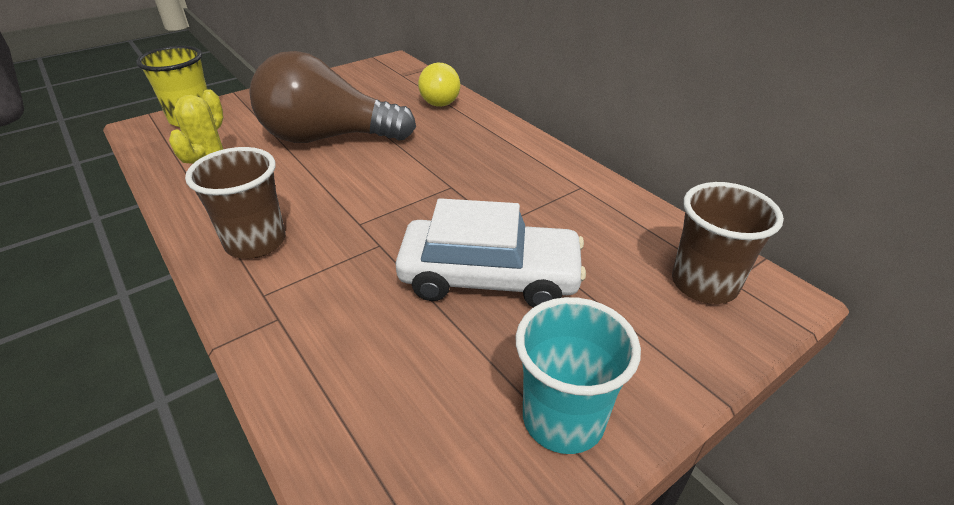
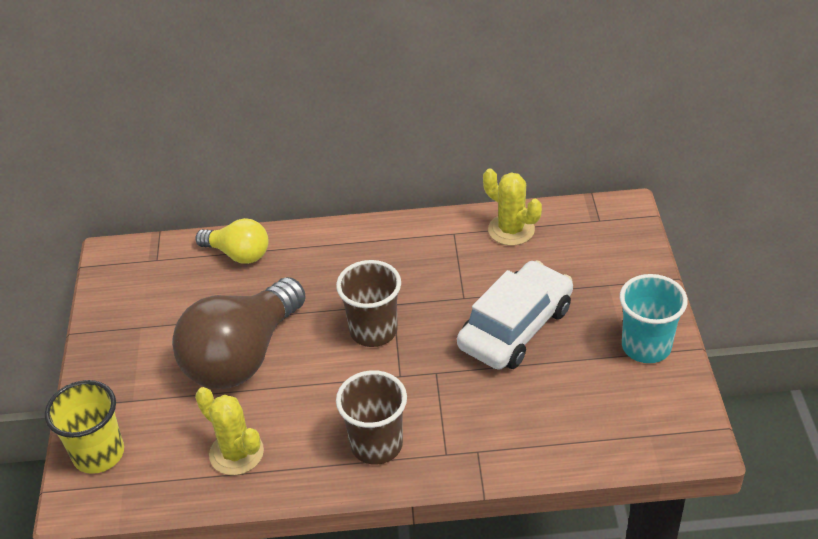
camera: 55 degrees left, 5 degrees up
(630, 220) = (511, 230): none -> yellow cactus
(704, 284) = (593, 233): brown cup -> brown cup (373, 331)

